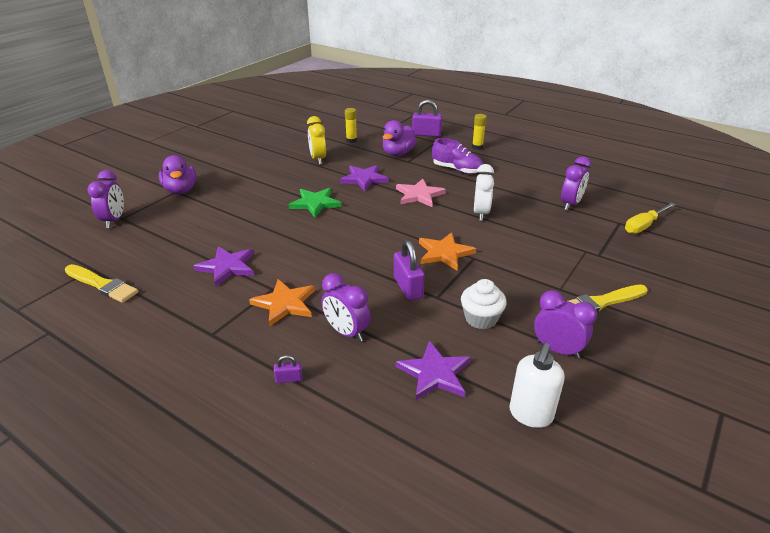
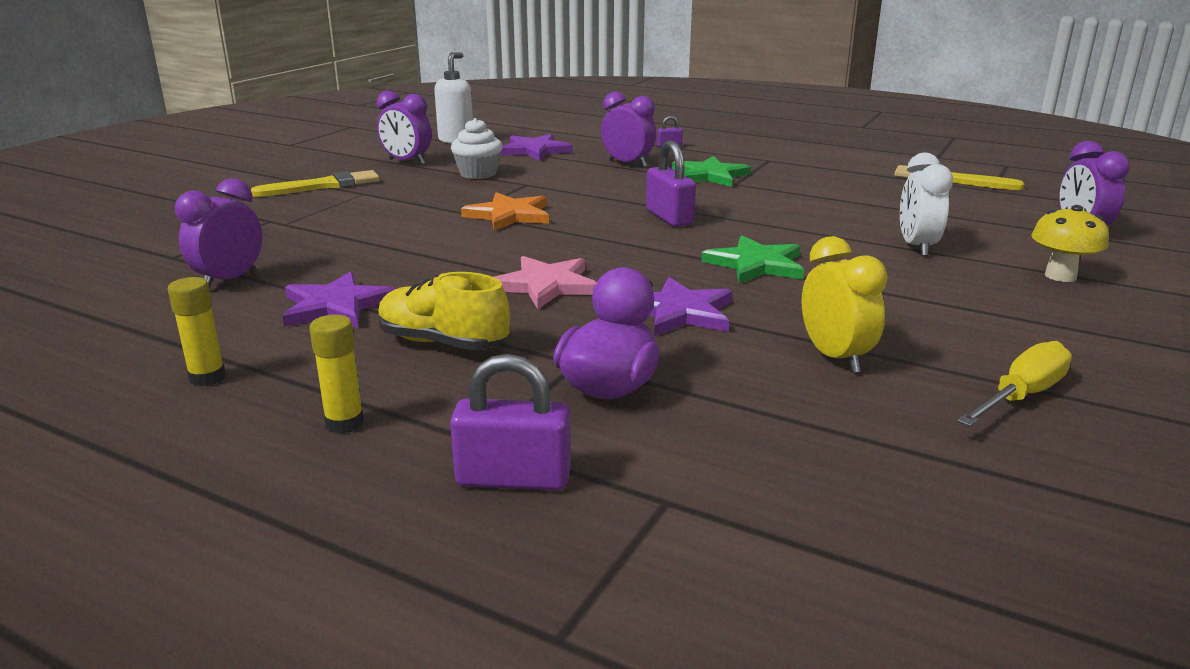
camera: 175 degrees right, 10 degrees down
(181, 190) = (1060, 276): purple duck -> yellow mushroom
(227, 267) = (815, 196): purple star -> purple star (336, 306)
(285, 303) = (709, 175): orange star -> green star
(351, 140) = (783, 432): yellow glue stick -> yellow glue stick (207, 378)
(408, 287) = (563, 188): purple padlock -> purple padlock (669, 217)
(457, 170) = (443, 343): purple shoe -> yellow shoe
(481, 213) = (427, 260): white clock -> white clock (917, 247)
(644, 226) = (133, 254): yellow screwdriver -> yellow screwdriver (1021, 396)

